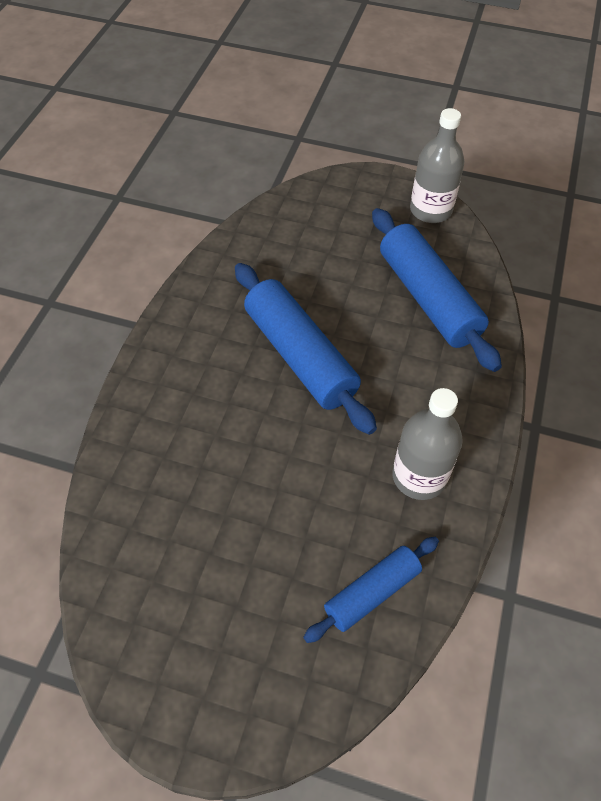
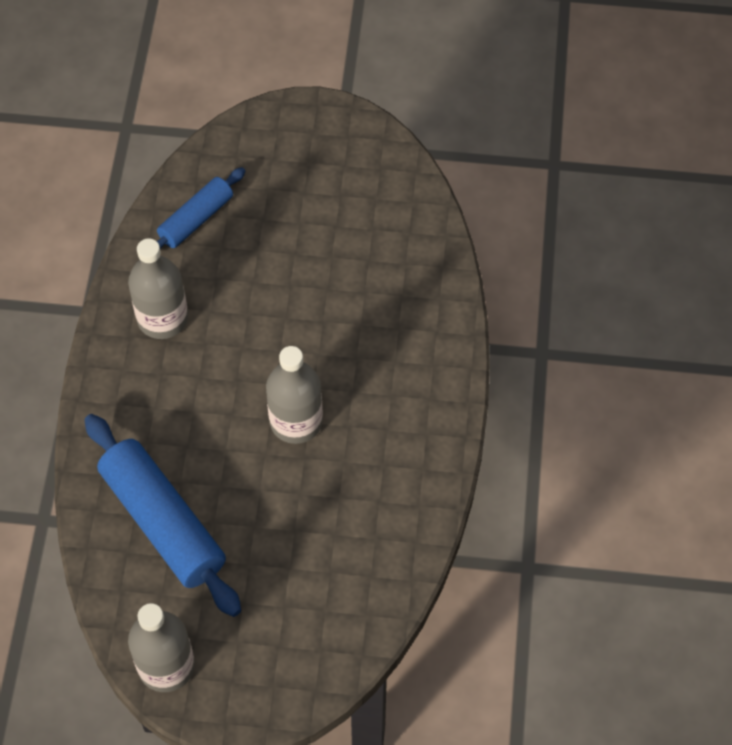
camera: 170 degrees right, 5 degrees up
(300, 356) = (296, 421): blue rolling pin -> grey bottle

